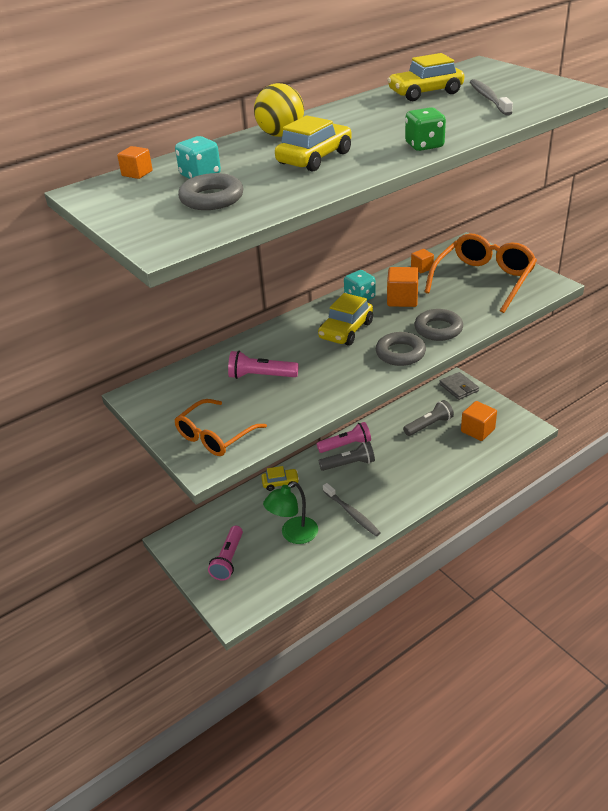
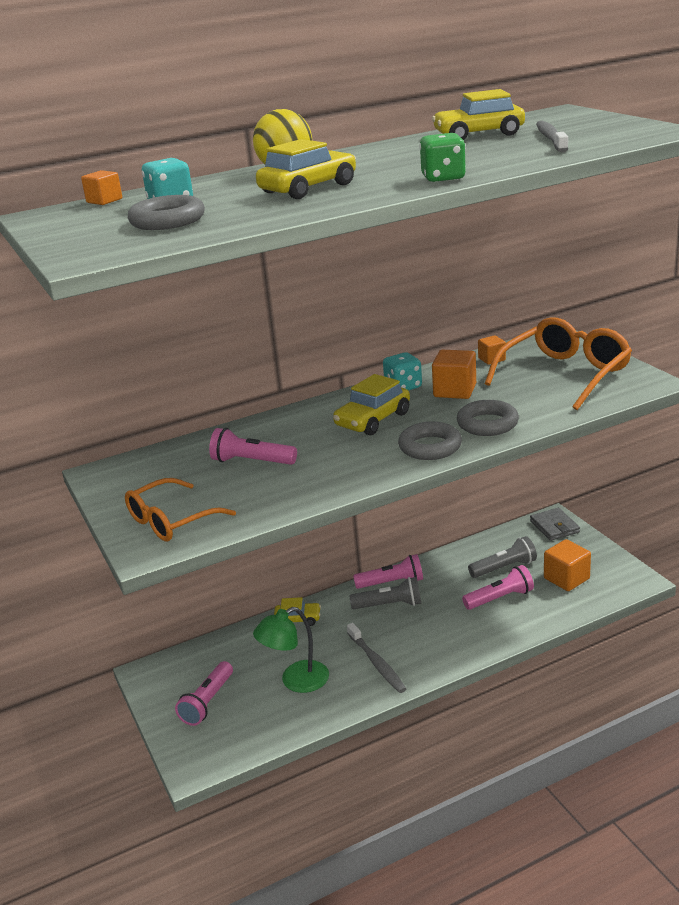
camera: 10 degrees right, 10 degrees down
(432, 451) = (500, 598): none -> pink flashlight

